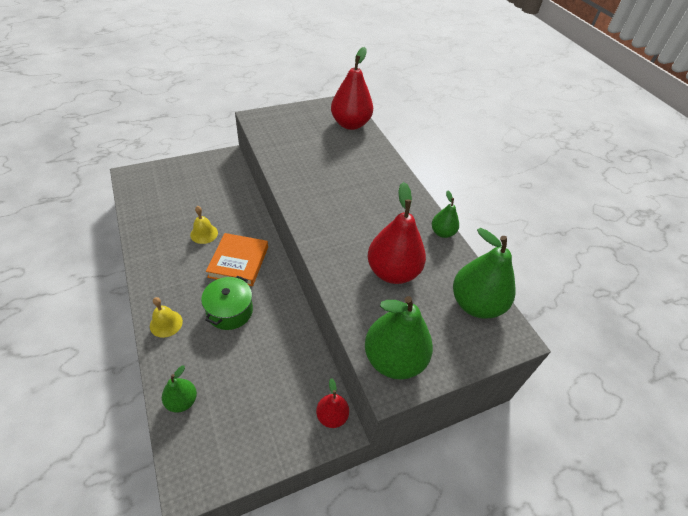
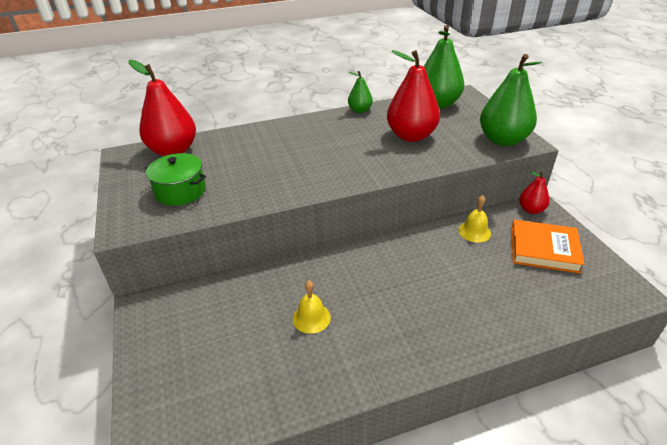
camera: 80 degrees left, 10 degrees down
(166, 323) = (466, 338): yellow bell -> yellow bell (474, 231)
(182, 401) = (558, 309): green pear -> none
(230, 311) = (436, 281): green pot -> green pot (180, 191)
(238, 262) = (362, 279): orange book -> orange book (544, 249)

